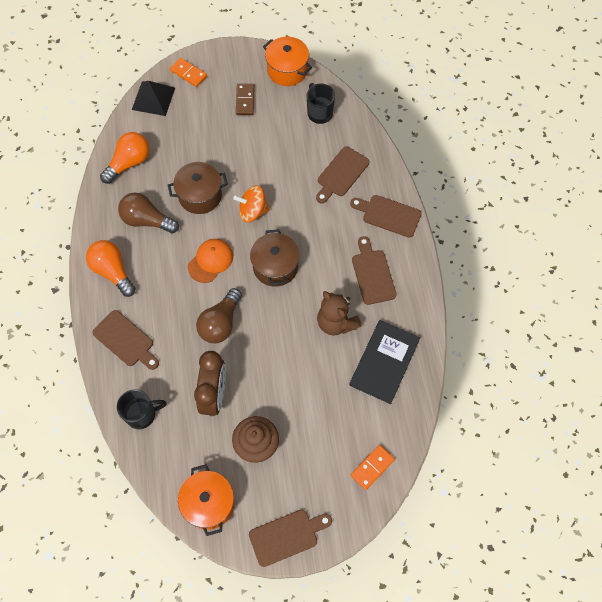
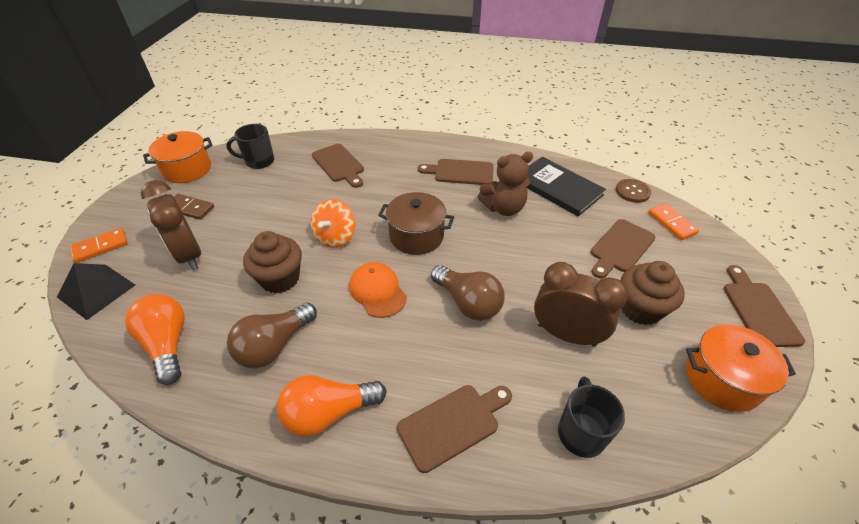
camera: 70 degrees left, 20 degrees down
(200, 129) = (189, 255): none -> brown clock
(200, 195) = (280, 279): brown pot -> brown cupcake
(388, 215) = (403, 148): brown cutting board -> brown cutting board (620, 247)
(407, 430) = (632, 192): none -> brown button

